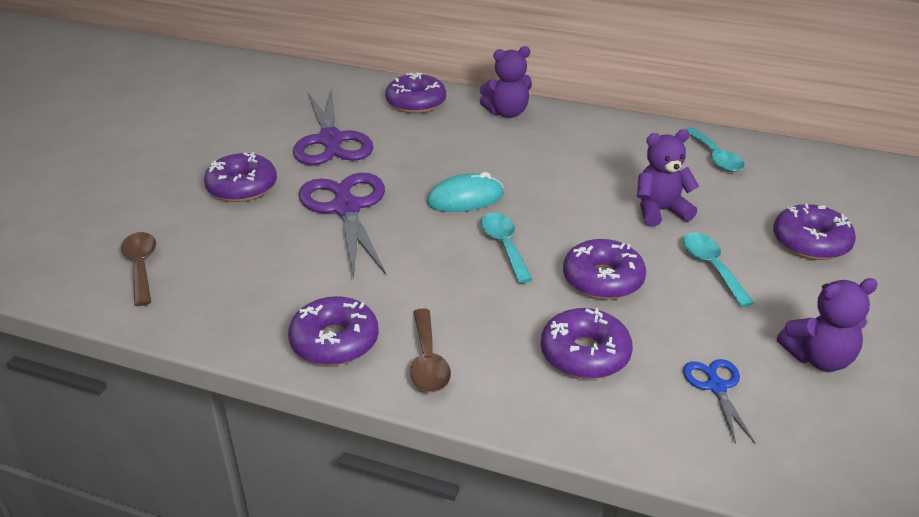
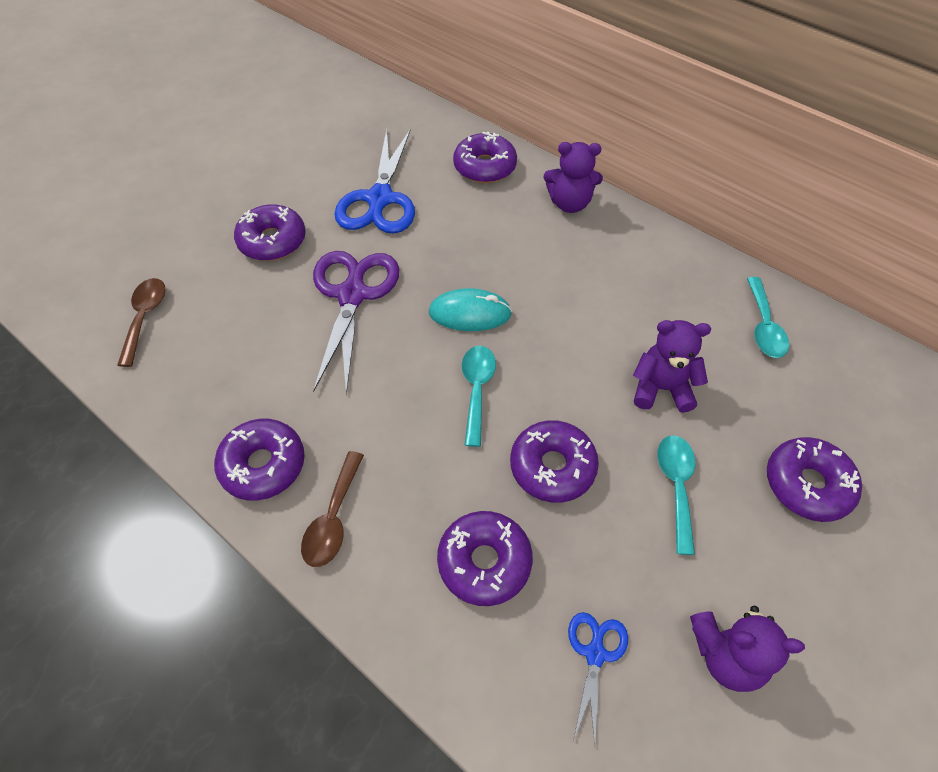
camera: 20 degrees right, 20 degrees up
(331, 141) = (379, 200): purple scissors -> blue scissors

